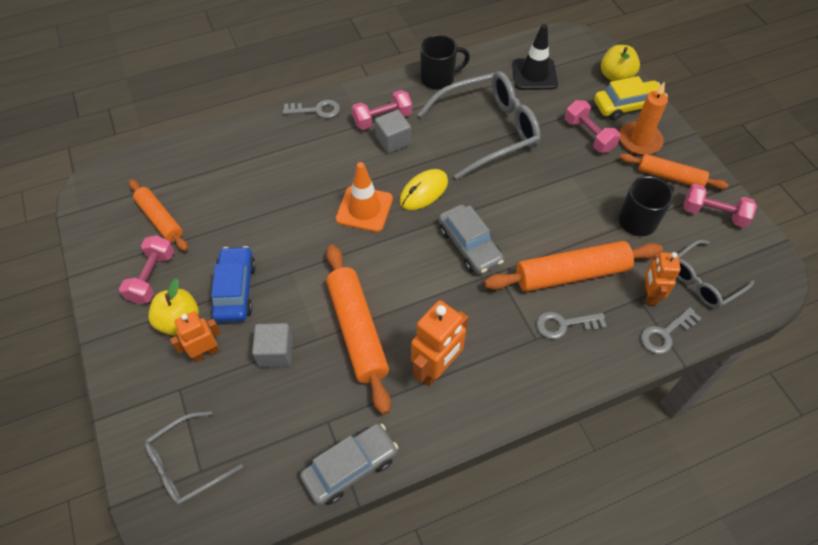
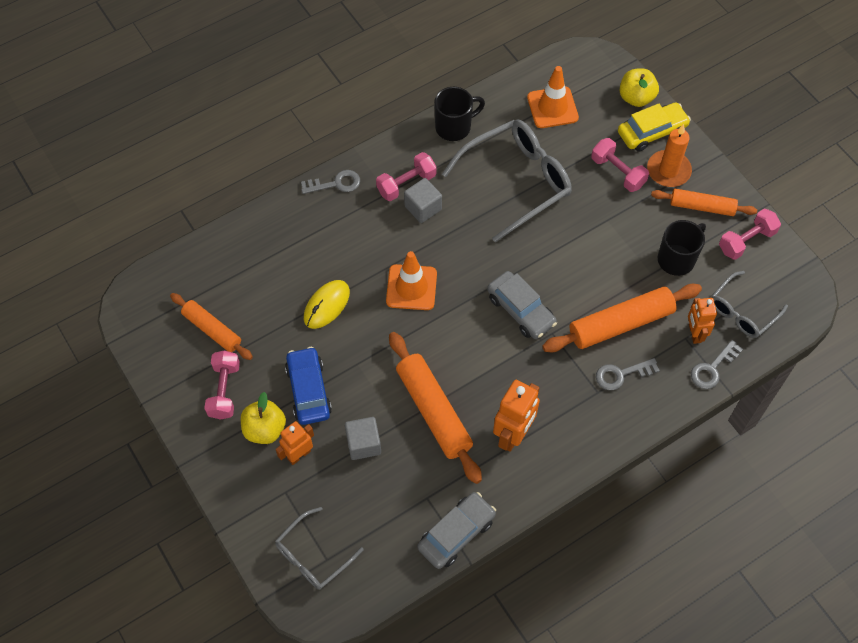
camera: 10 degrees left, 5 degrees up
(423, 191) = (465, 260): yellow mouse -> yellow mouse (326, 305)
(534, 74) = (552, 107): black traffic cone -> orange traffic cone
(713, 214) = (746, 241): pink dumbbell -> pink dumbbell turned 45 degrees counterclockwise

